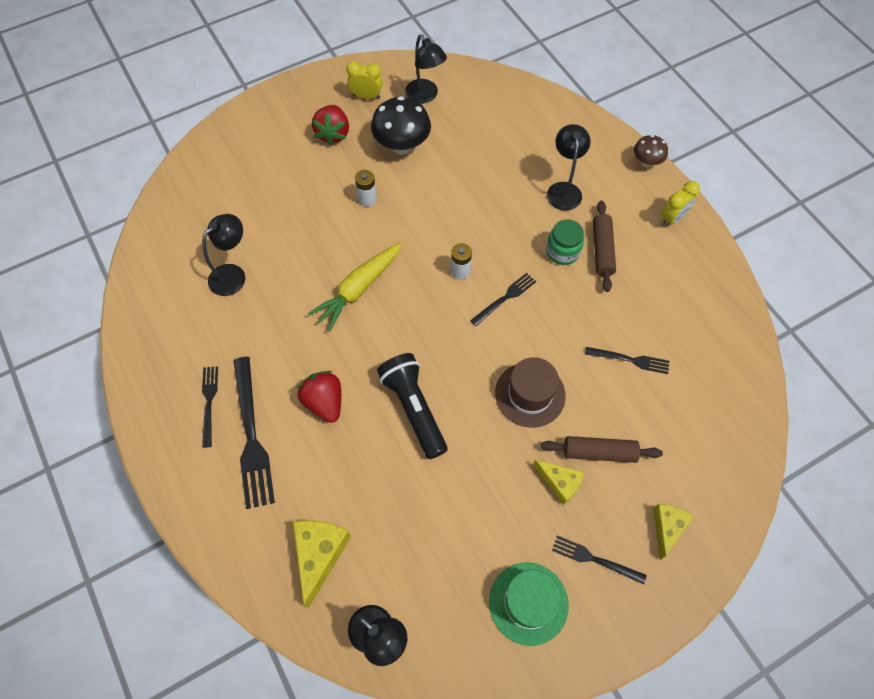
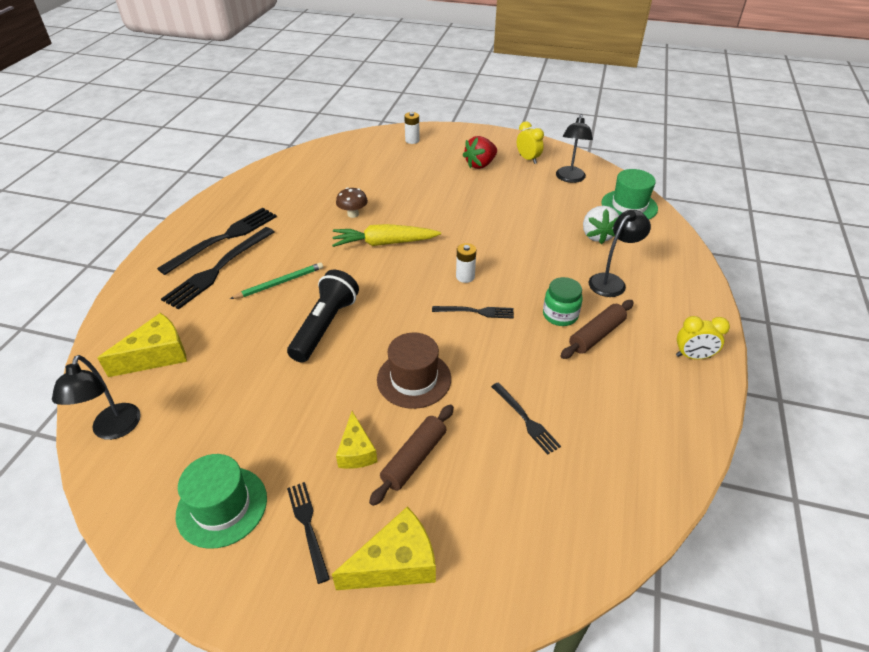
camera: 45 degrees right, 20 degrees down
(209, 402) = (224, 238): black fork -> black fork, size x1.81
(233, 274) = (326, 192): black lamp -> none
(324, 402) = (280, 283): red strawberry -> green pencil
(367, 199) = (456, 205): white battery -> white battery (412, 140)
(402, 146) = (517, 193): black mushroom -> none
(500, 96) = (629, 206): none -> green hat
(509, 149) = (597, 235): none -> white strawberry
(599, 452) = (414, 458): brown rolling pin -> brown rolling pin turned 75 degrees clockwise
(646, 162) = (712, 307): brown mushroom -> brown mushroom (353, 214)
(667, 528) = (396, 563): yellow cheese -> yellow cheese, size x1.53

